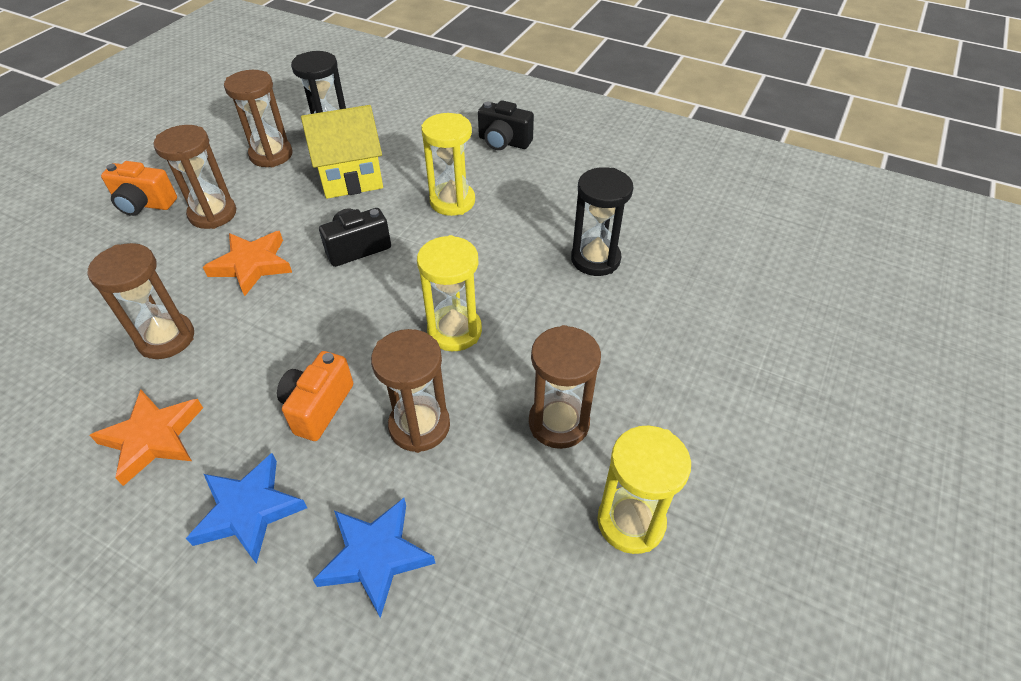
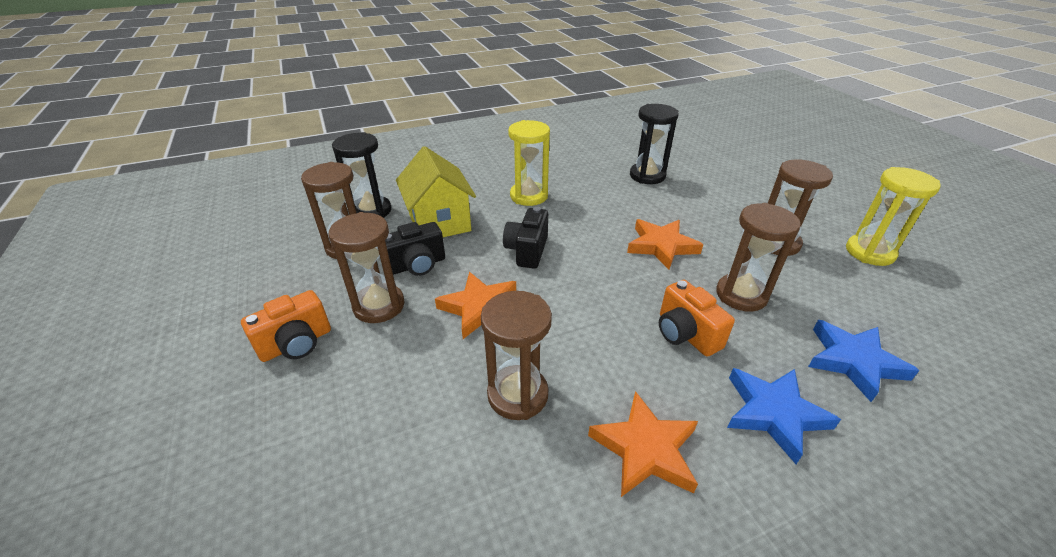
camera: 50 degrees left, 10 degrees down
(350, 177) = (439, 223): yellow house -> yellow house turned 45 degrees counterclockwise
(454, 331) = (661, 246): yellow hourglass -> orange star
(503, 142) = (495, 156): black camera -> black camera (417, 265)

